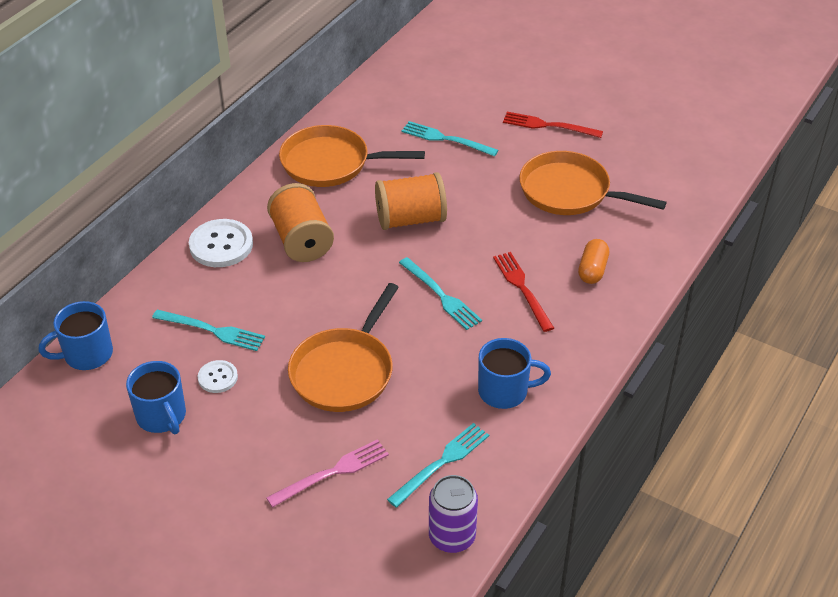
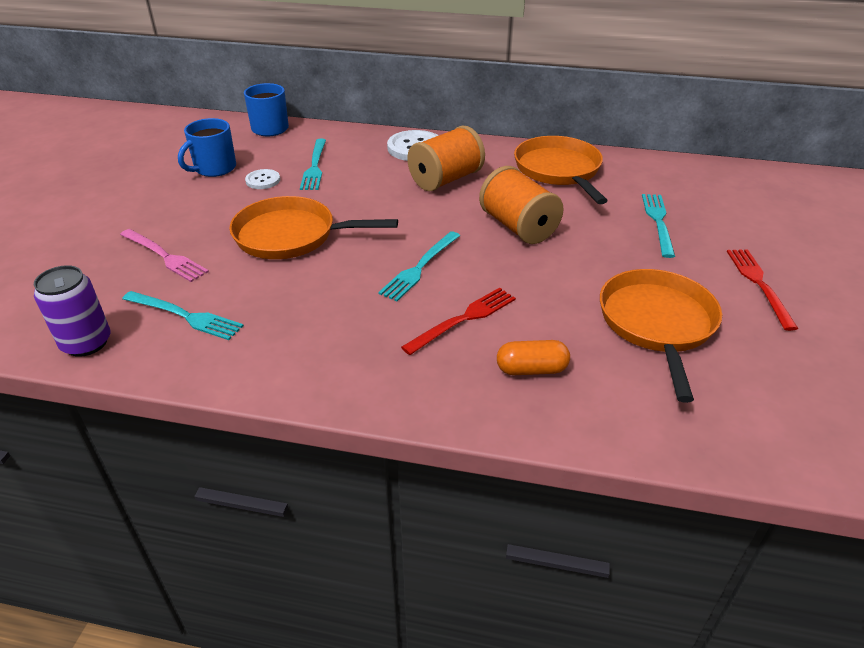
camera: 70 degrees right, 5 degrees down
(504, 391) = (297, 338): blue mug -> none

